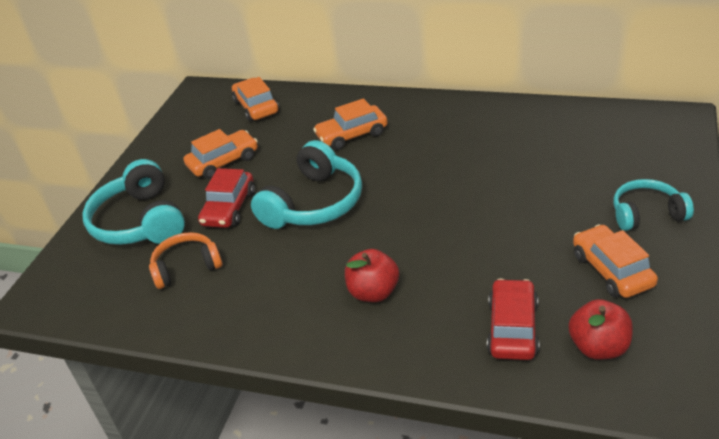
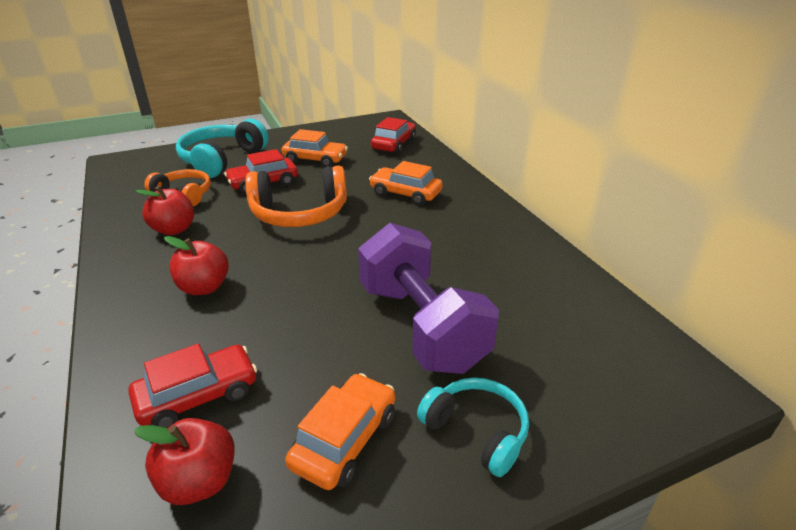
camera: 45 degrees right, 5 degrees down
(251, 289) = (174, 229): none -> red apple
(256, 107) = (394, 144): orange car -> red car
(314, 203) = (299, 213): turquoise headphones -> orange headphones
(533, 196) = (421, 326): none -> purple dumbbell

